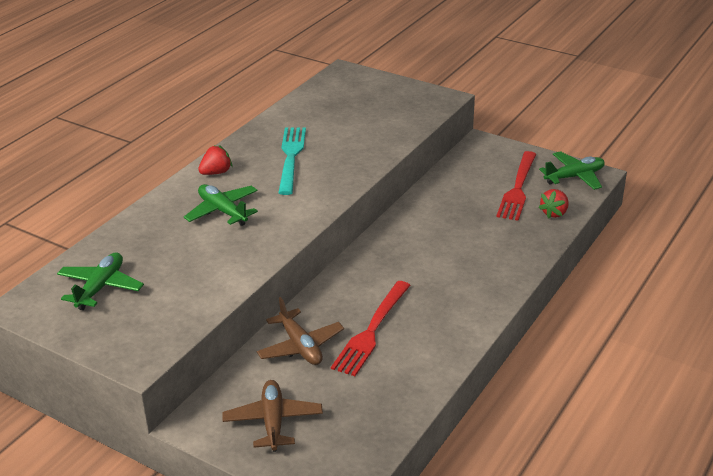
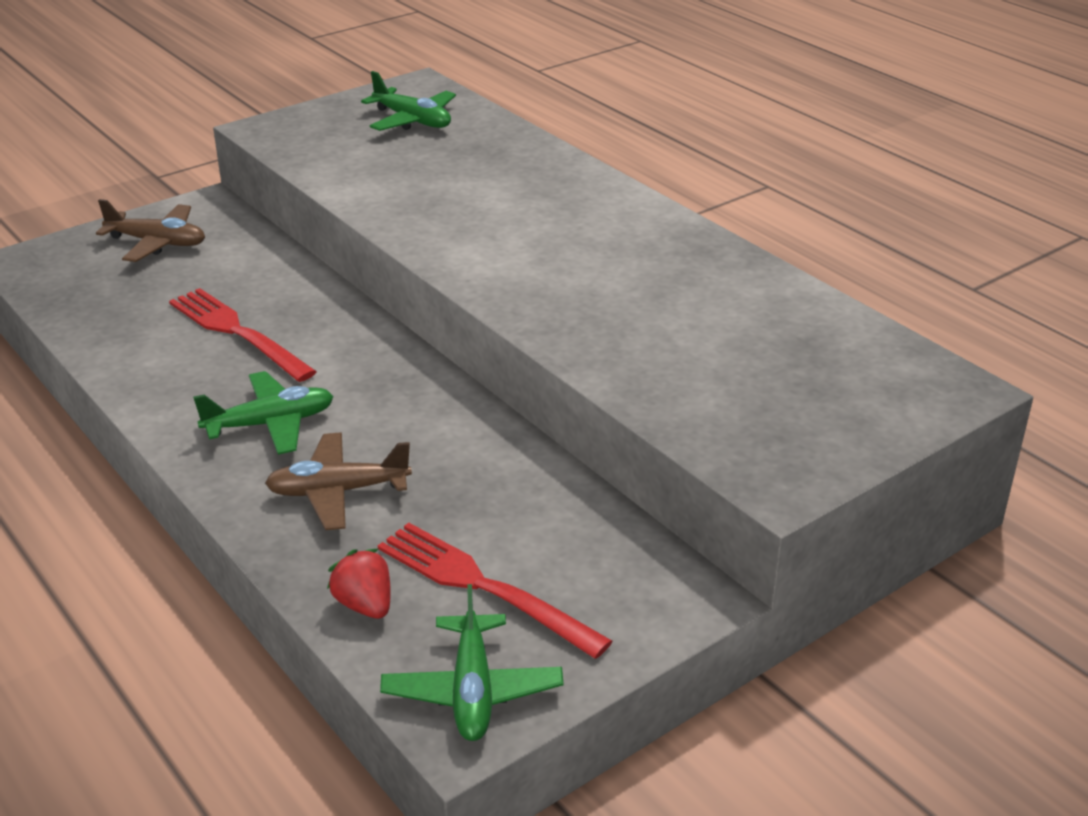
camera: 110 degrees right, 0 degrees up
(216, 172) = (625, 211): red strawberry -> none
(223, 211) = (514, 203): green plane -> green plane (270, 424)
(291, 157) = (633, 274): turquoise fork -> none
(300, 346) = (261, 279): brown plane -> brown plane (338, 491)

